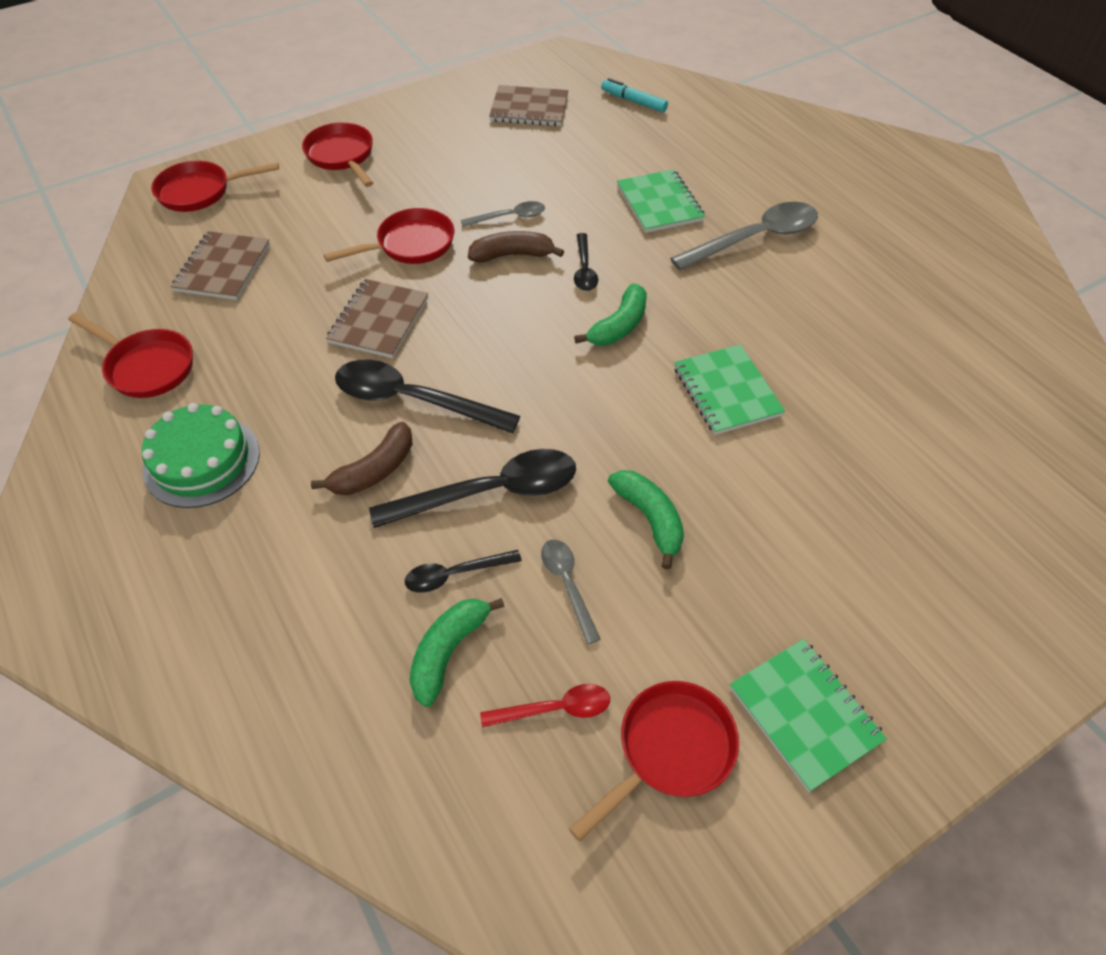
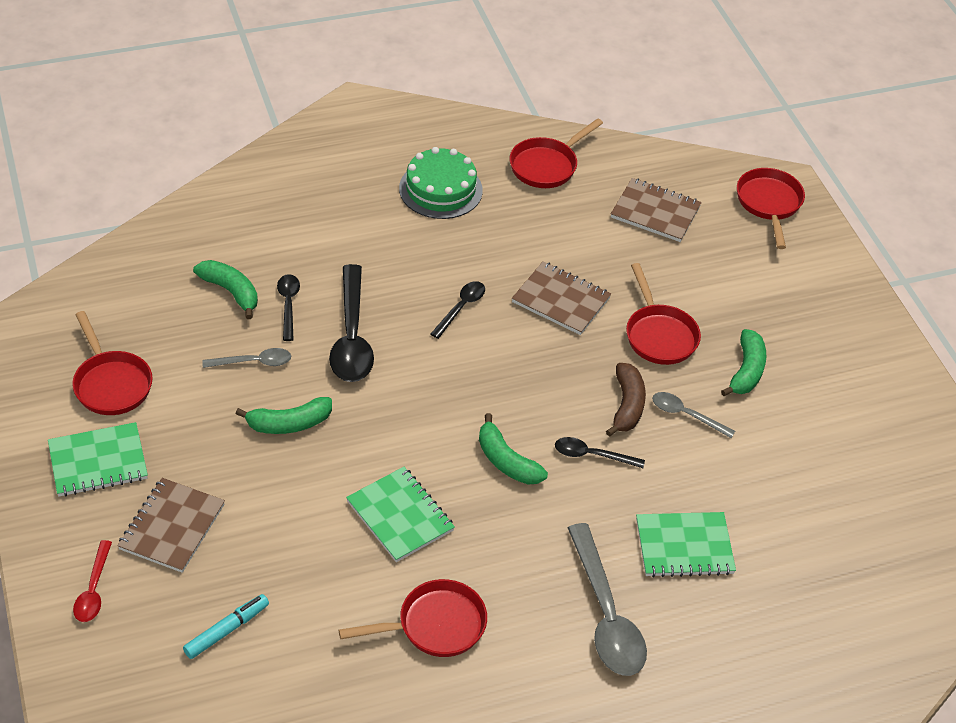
camera: 100 degrees right, 5 degrees down
(342, 156) = (812, 305): red pan -> red pan (435, 625)
(374, 470) = (397, 276): brown banana -> none
(413, 400) = (461, 308): black spoon -> black spoon, size x0.53
(440, 187) = (746, 371): none -> green banana
(509, 217) = (686, 415): grey spoon -> grey spoon turned 120 degrees clockwise
(529, 108) = (886, 474): brown notebook -> brown notebook (172, 527)
(555, 709) = (166, 335): red spoon -> red spoon (93, 589)
(633, 101) = (893, 580): turquoise marker -> turquoise marker (227, 630)
(726, 391) = (400, 516): green notebook -> green notebook turned 60 degrees clockwise

